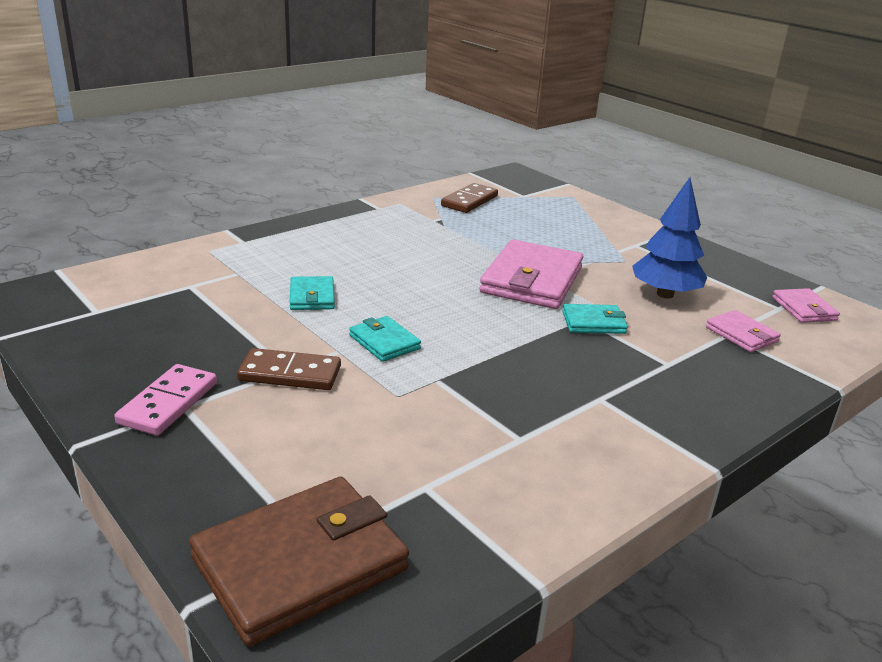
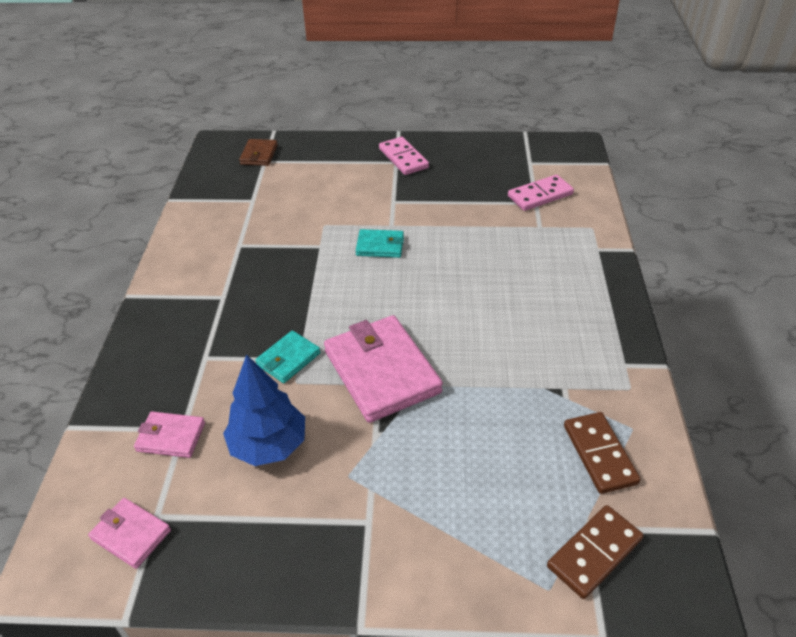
camera: 135 degrees right, 15 degrees up
(172, 287) = (540, 195): none -> pink domino
(290, 373) = (387, 200): brown domino -> brown domino (594, 553)
(300, 564) = (259, 155): brown wallet -> brown wallet, size x0.51
(312, 297) = (470, 243): turquoise wallet -> none

